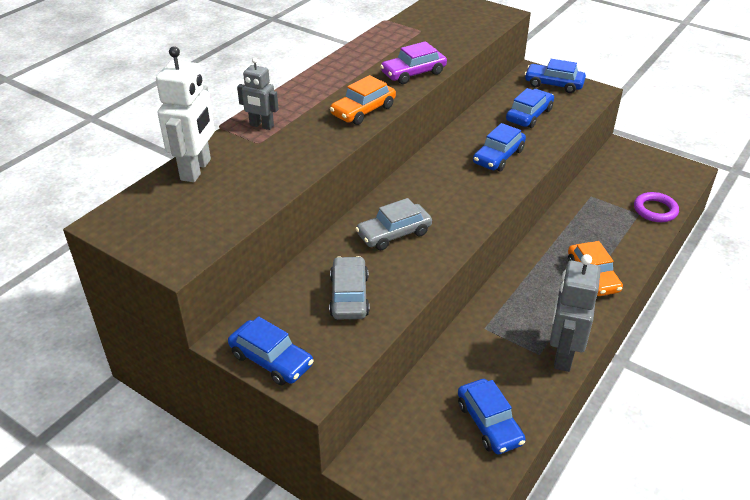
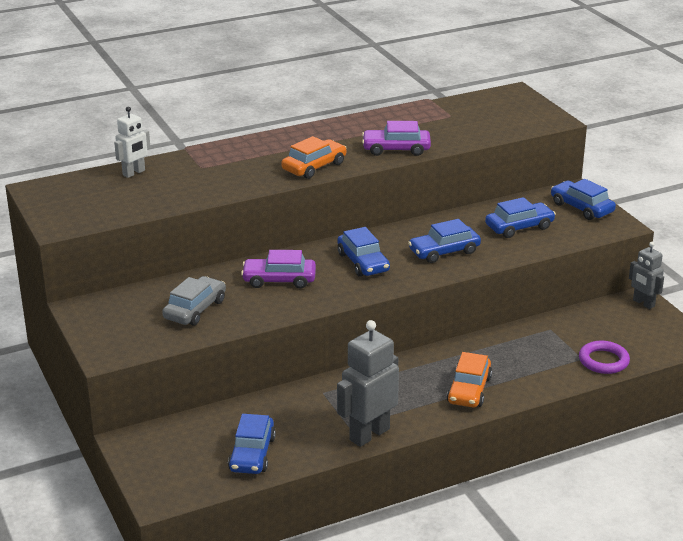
camera: 30 degrees right, 10 degrees down
(196, 170) = (134, 173): white robot -> white robot, size x0.60
(261, 126) = (217, 156): grey robot -> grey robot (643, 303)
(271, 360) = (94, 329): blue car -> blue car (363, 262)
(363, 110) = (314, 167): orange car -> orange car turned 150 degrees clockwise
(394, 234) = (279, 280): grey car -> purple car

